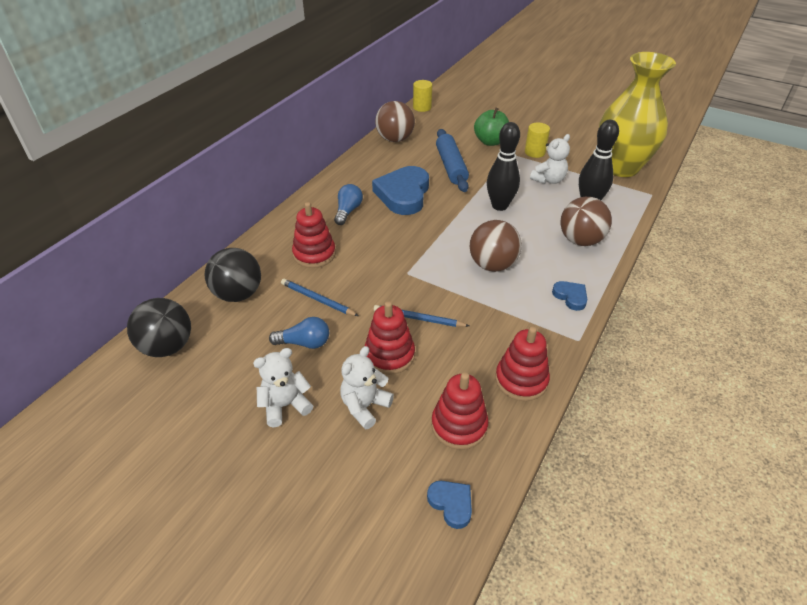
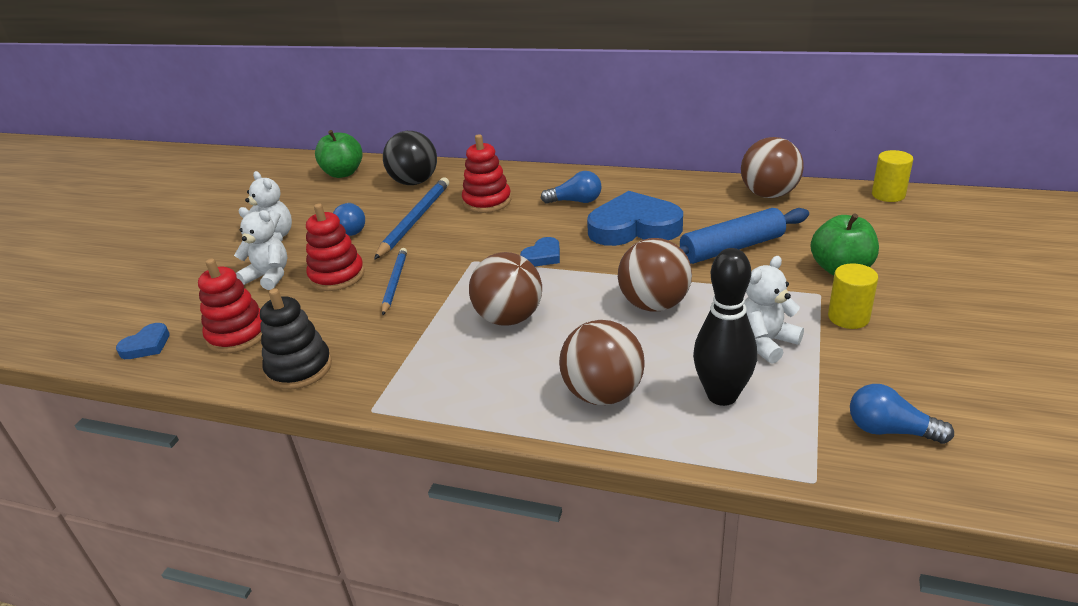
camera: 80 degrees right, 10 degrees down
(167, 346) = (343, 173): black ball -> green apple
(317, 299) = (414, 220): blue pencil -> blue pencil, size x1.56
(499, 206) = (654, 304): black bowling pin -> brown ball
(521, 380) = (299, 368): red stacking toy -> black stacking toy
(548, 180) = (766, 342): white teddy bear -> white teddy bear turned 105 degrees clockwise
(570, 297) = (459, 395): blue heart -> blue heart (543, 256)
(621, 167) = (890, 430): yellow vase -> blue light bulb

